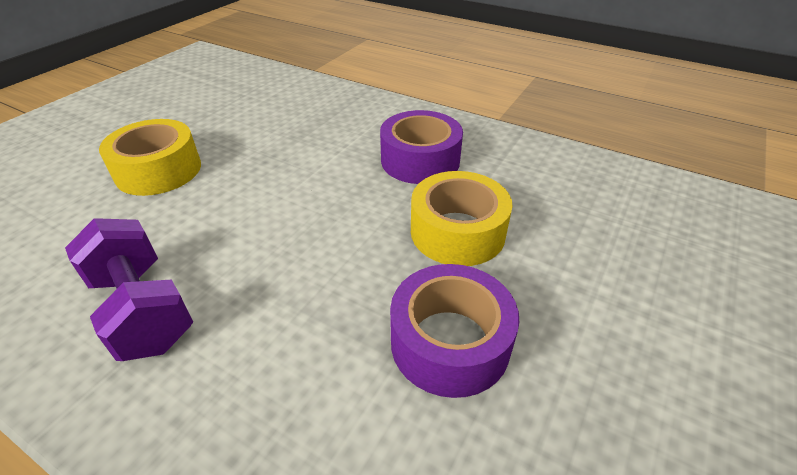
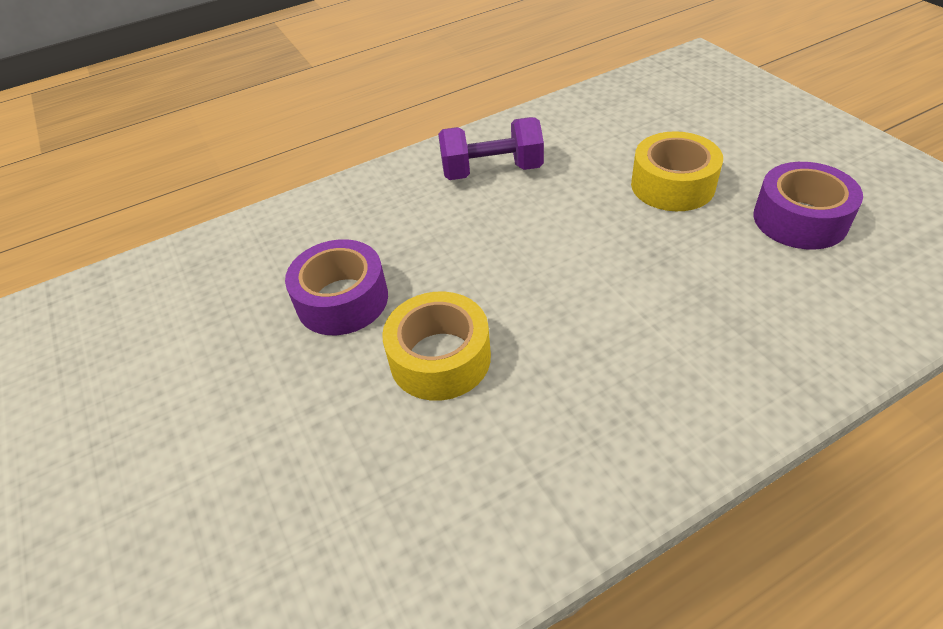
camera: 125 degrees right, 5 degrees up
(420, 160) = (581, 383): purple tape -> purple tape (800, 219)

